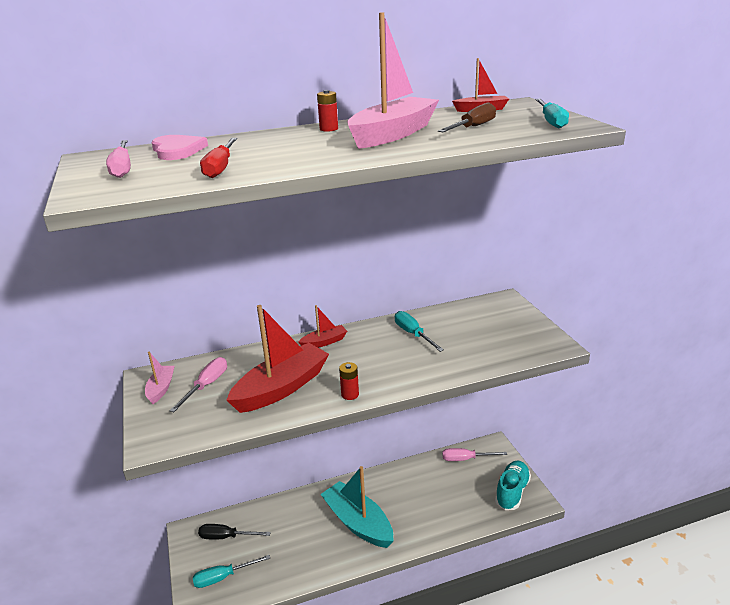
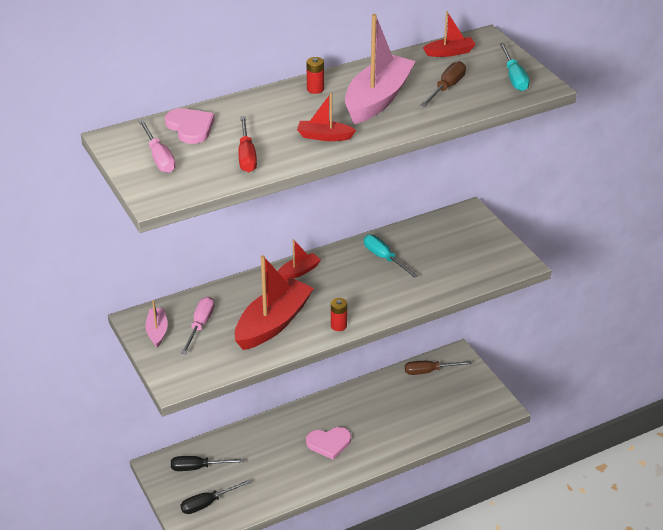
camera: 10 degrees left, 10 degrees up
(223, 577) = (208, 503): turquoise screwdriver -> black screwdriver
(319, 156) = (324, 136): none -> red boat
(358, 523) = (329, 443): turquoise boat -> pink heart
(466, 459) = (429, 371): pink screwdriver -> brown screwdriver
(512, 492) = (478, 401): turquoise shoe -> none

